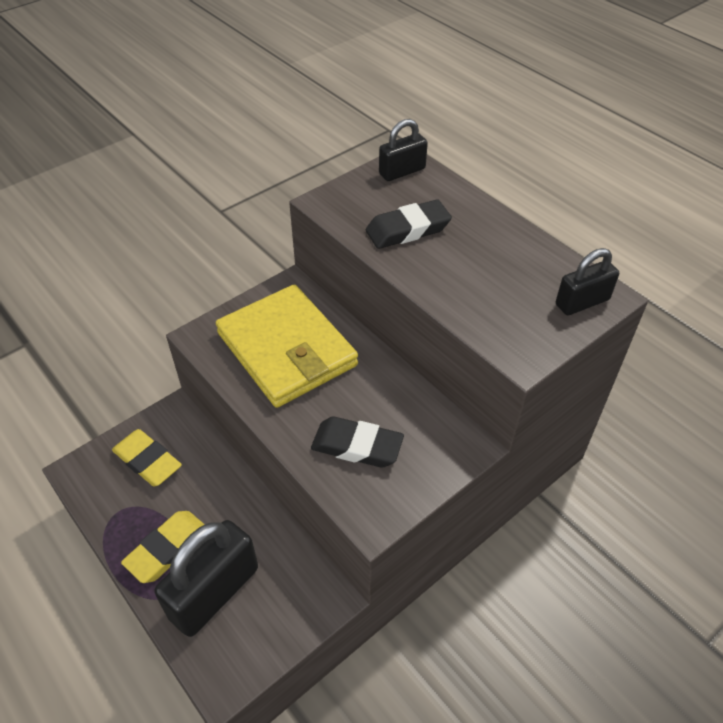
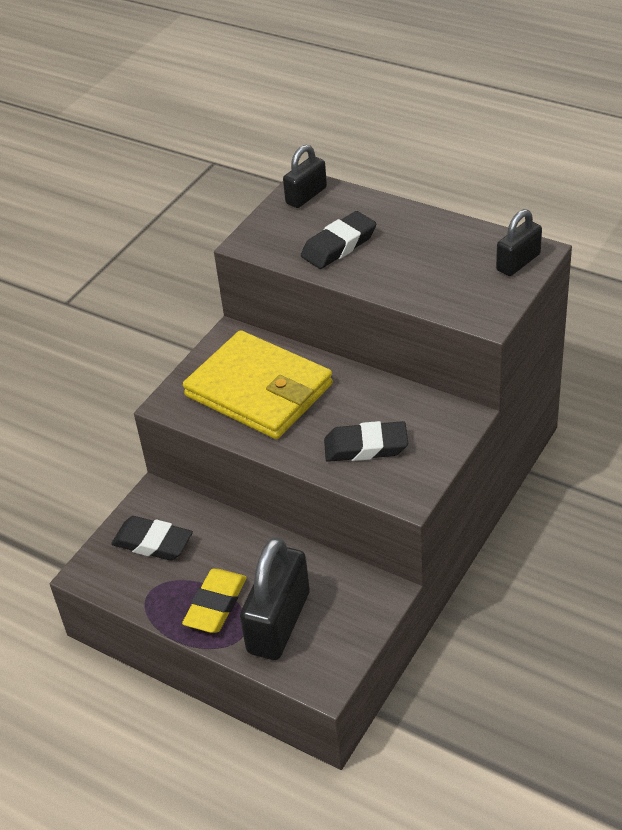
camera: 15 degrees left, 5 degrees down
(147, 461) = (153, 543): yellow eraser -> black eraser

